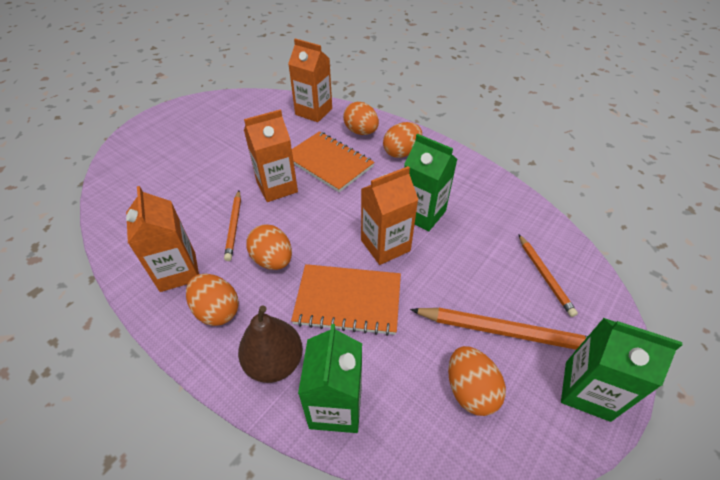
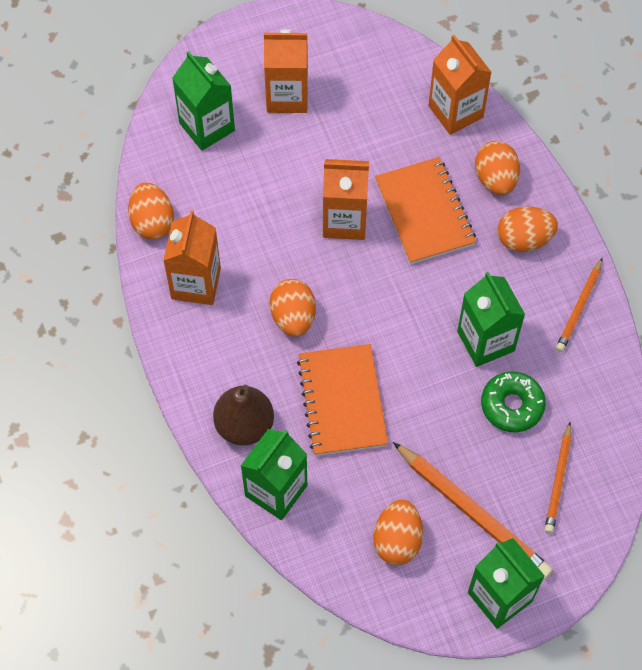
camera: 30 degrees right, 15 degrees up
(145, 174) = (207, 127): none -> green carton
(217, 310) = (216, 347): orange egg -> orange egg (152, 222)
(234, 226) = (273, 254): orange pencil -> orange pencil (579, 307)
(348, 300) = (342, 401): orange notebook -> orange notebook turned 45 degrees clockwise
(385, 245) = (418, 360): orange carton -> orange carton (287, 96)
(472, 243) = (512, 405): none -> green donut

